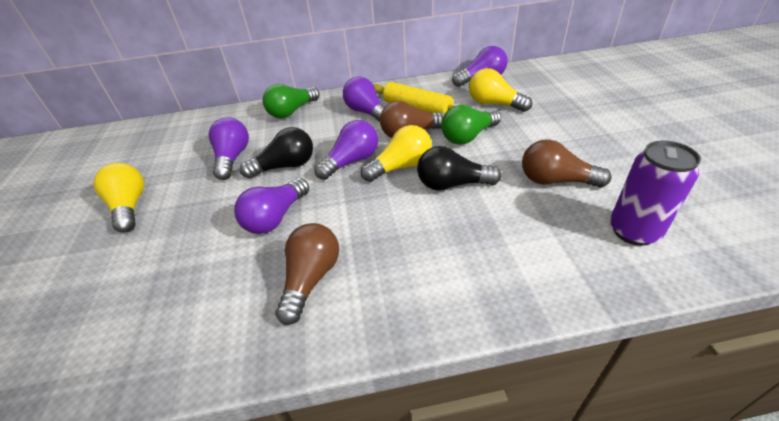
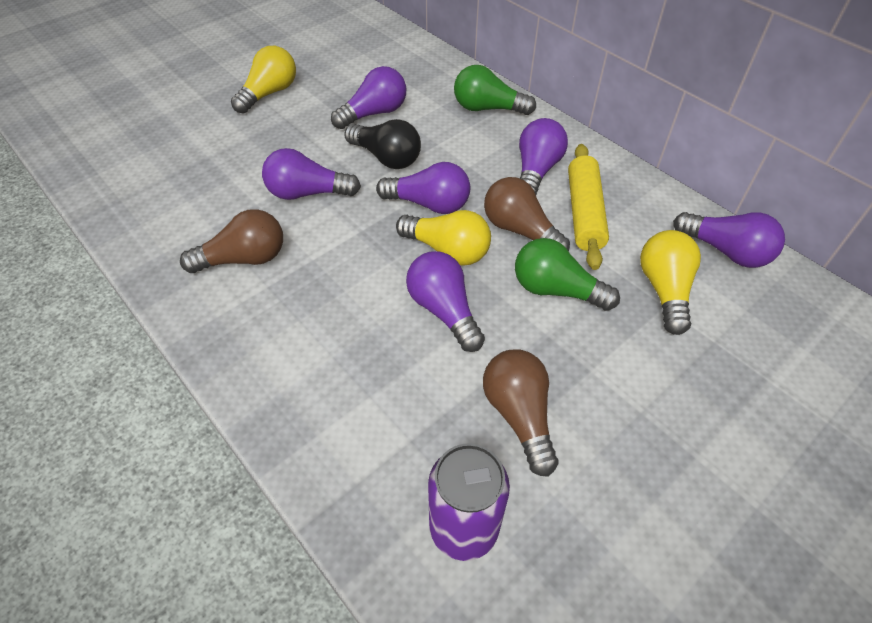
camera: 55 degrees right, 10 degrees up
(452, 184) = (444, 310): black light bulb -> purple light bulb

